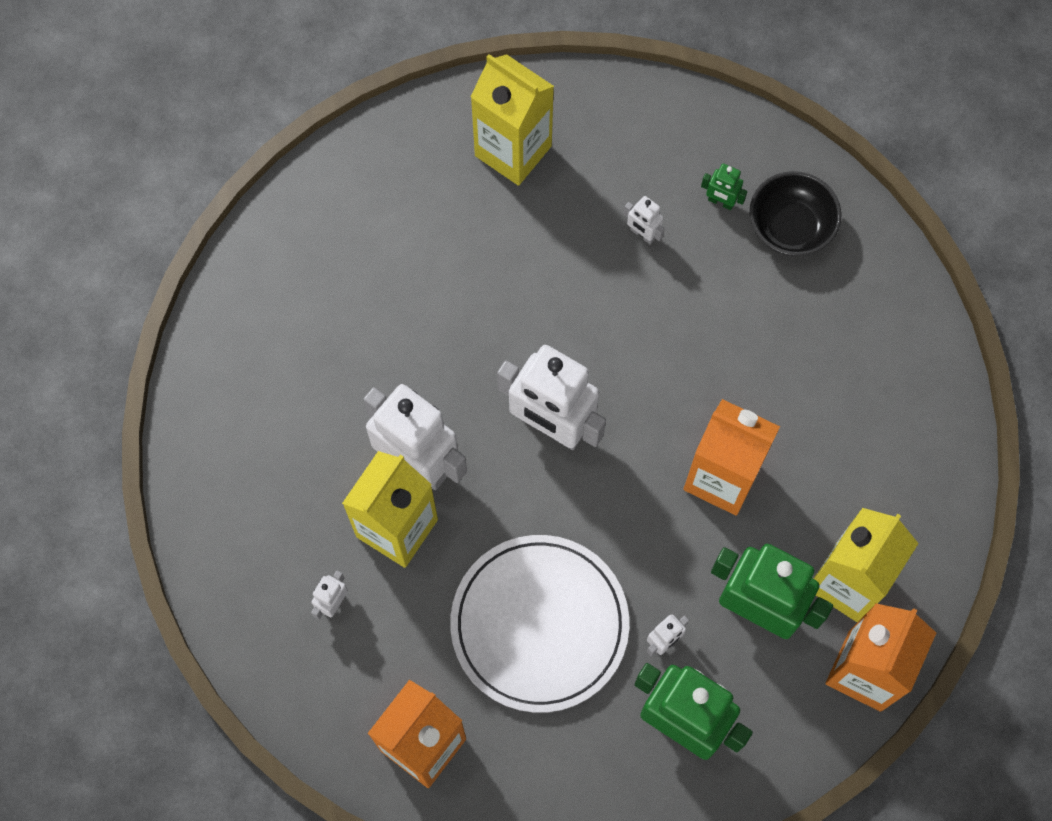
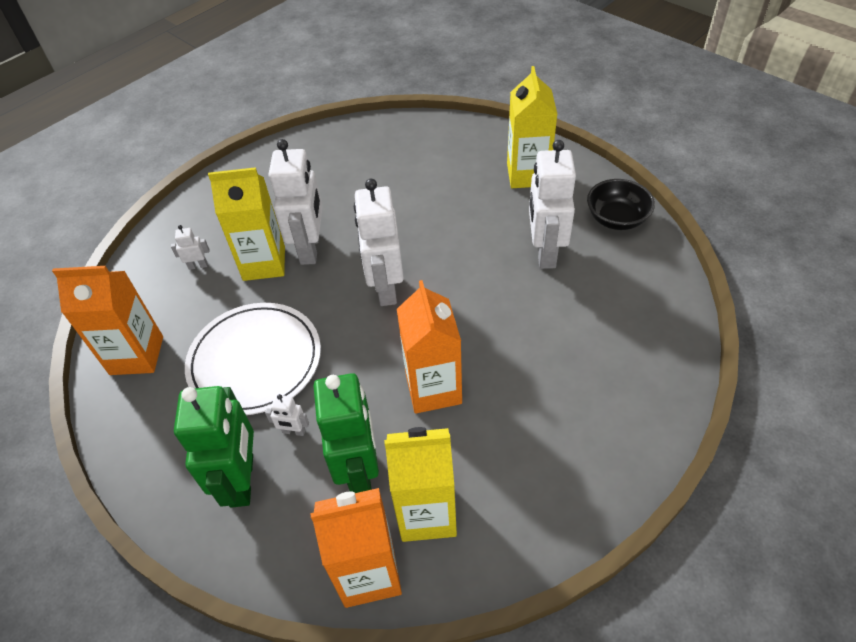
camera: 55 degrees right, 20 degrees down
(642, 234) = (544, 252): white robot -> white robot, size x2.38
(720, 202) = (606, 272): green robot -> none
(790, 227) = (633, 313): black bowl -> black bowl (616, 219)

